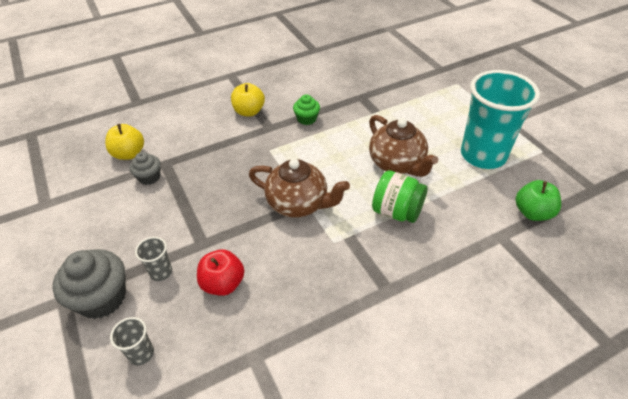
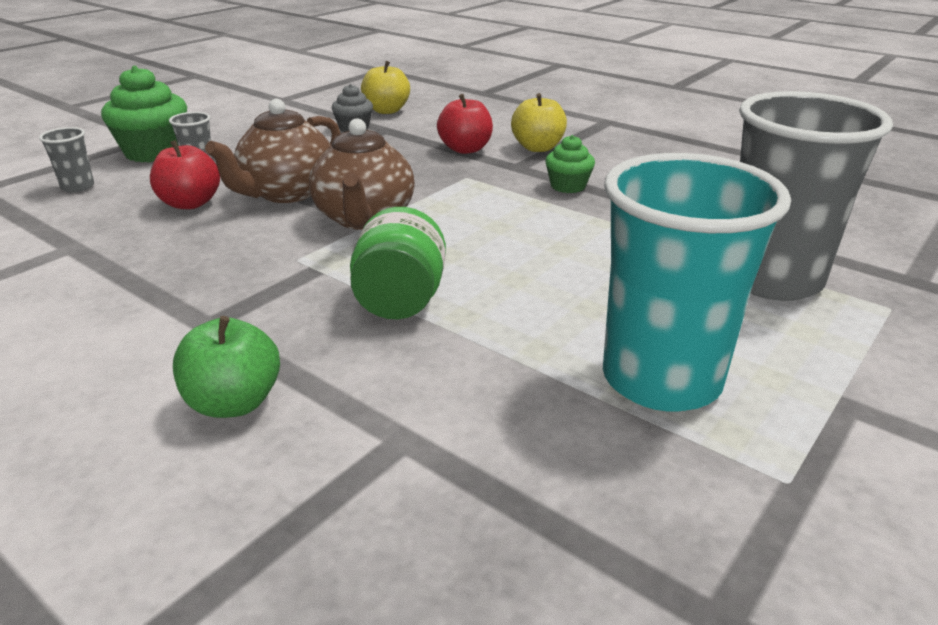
camera: 65 degrees right, 15 degrees down
(102, 298) = (154, 152): grey cupcake -> green cupcake
(229, 138) = (465, 149): none -> red apple
(397, 164) = (530, 281): brown teapot -> brown teapot (286, 193)
(426, 99) = (771, 279): none -> grey cup
(532, 213) = (516, 484): green apple -> green apple (234, 403)

